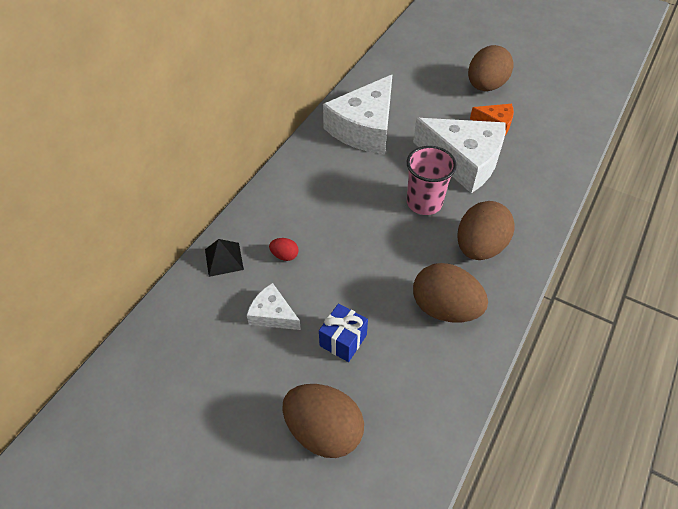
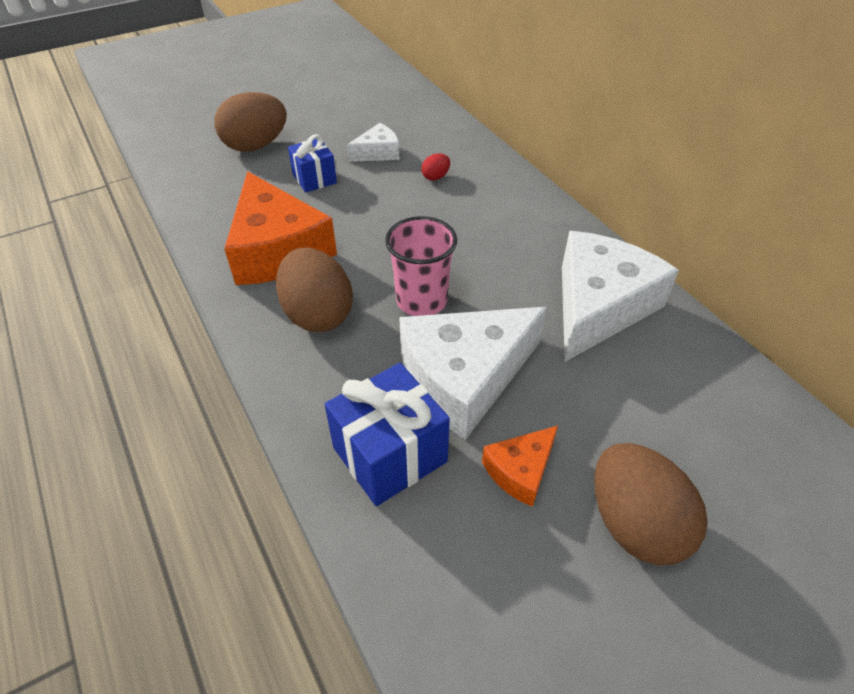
camera: 120 degrees right, 5 degrees down
(224, 259) = (462, 145): black pyramid -> none
(364, 128) = (599, 306): white cheese -> white cheese turned 60 degrees clockwise
(445, 308) = (277, 249): brown egg -> orange cheese
(532, 168) = (390, 455): none -> blue gift

